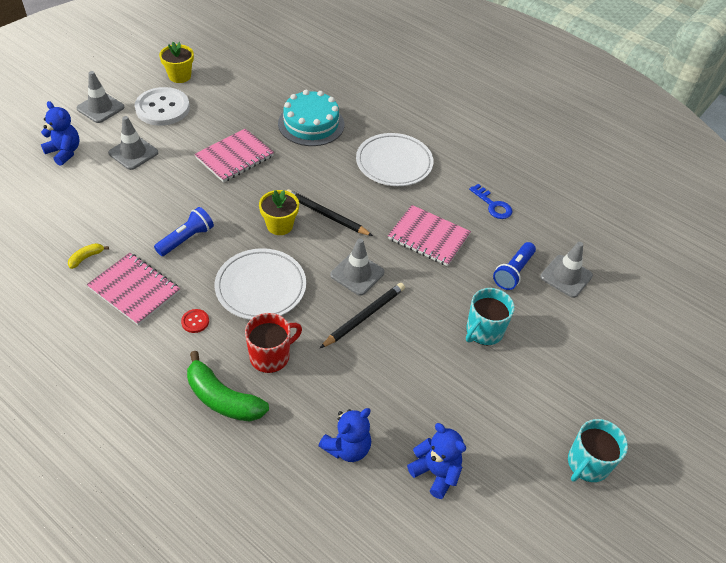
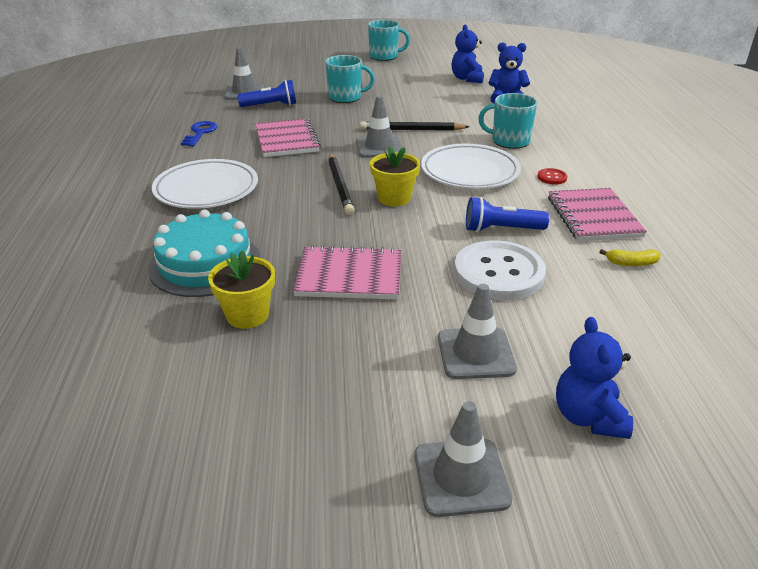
camera: 130 degrees left, 15 degrees down
(162, 108) = (355, 405): white button -> white button (499, 273)
(180, 76) = (248, 459): yellow flower pot -> yellow flower pot (247, 315)
(223, 398) = (568, 139): green banana -> none
(271, 356) = (509, 141): red mug -> turquoise mug

